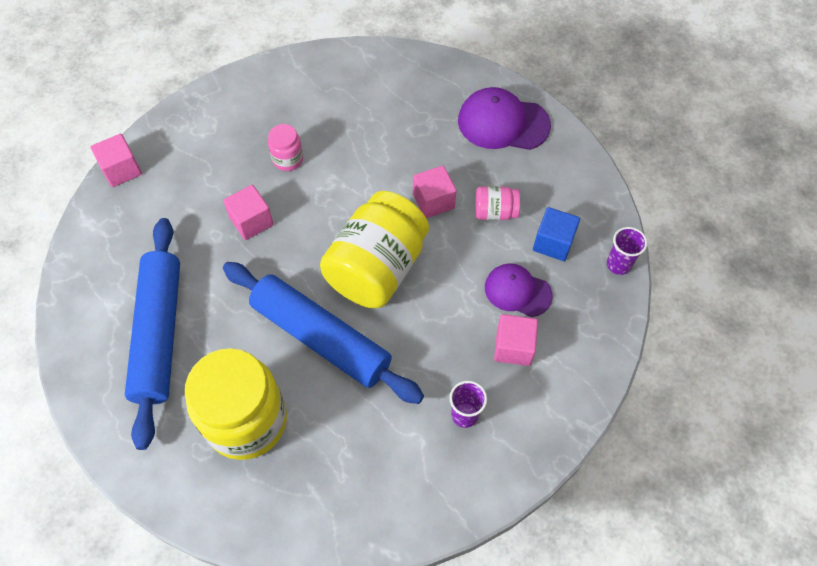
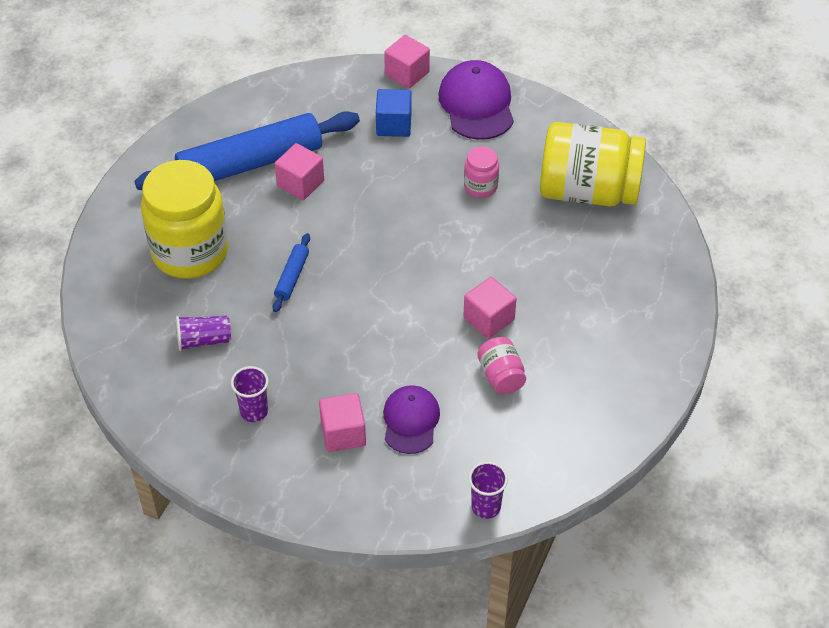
camera: 70 degrees right, 10 degrees down
(251, 221) = (395, 184): pink cube -> pink cube (300, 183)
(320, 338) = (292, 277): blue rolling pin -> blue rolling pin, size x0.41
(364, 438) = (204, 340): none -> purple cup
(377, 268) = (385, 296): yellow jar -> yellow jar (587, 191)
(503, 123) = (627, 352): purple cap -> purple cap (477, 104)
(553, 243) = (486, 438): blue cube -> blue cube (393, 125)

